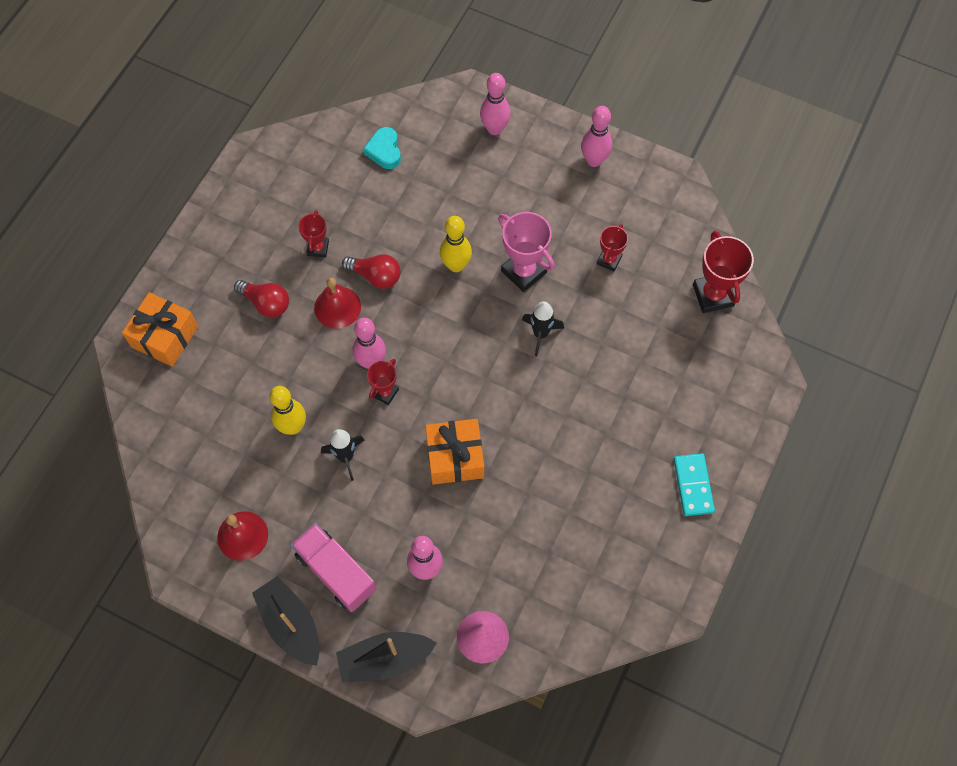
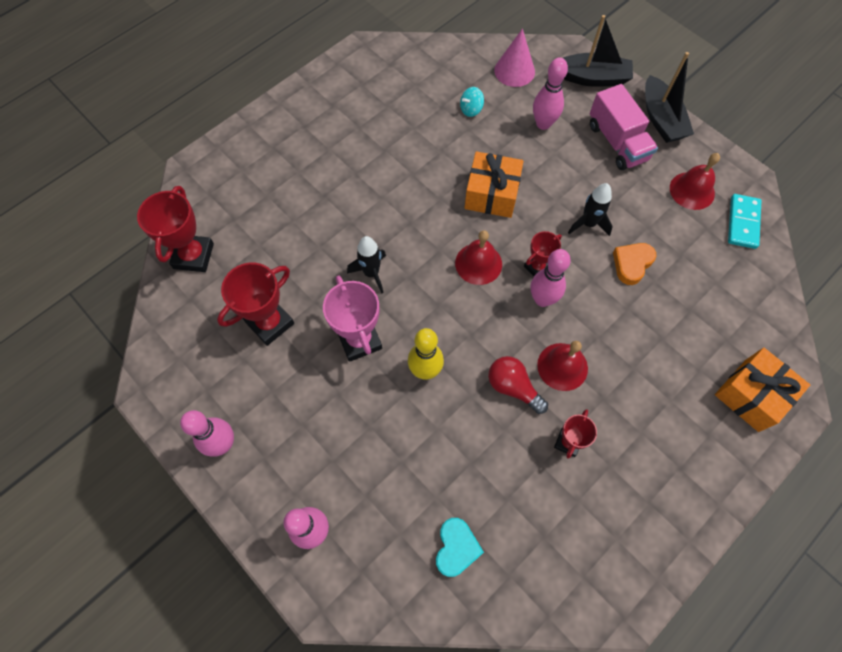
camera: 160 degrees left, 0 degrees up
(266, 303) = (637, 396): red light bulb -> none
(293, 427) = (632, 264): yellow bowling pin -> orange heart
(443, 377) = (478, 263): none -> red bell
(514, 559) = (471, 109): none -> turquoise spinning top
(609, 260) = (270, 323): red trophy -> red trophy, size x1.71
(693, 485) = (306, 116): turquoise domino -> turquoise domino (743, 223)

